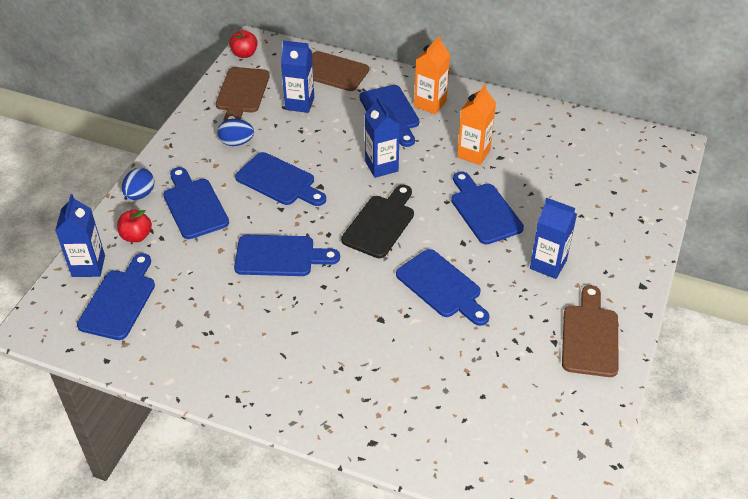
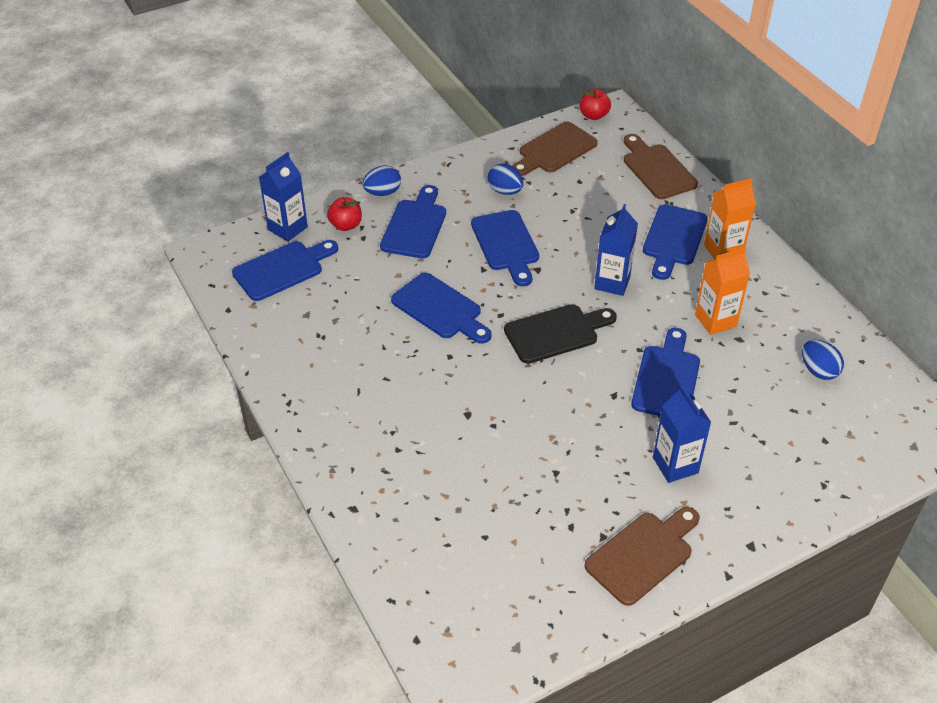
camera: 40 degrees right, 0 degrees up
(299, 103) = (597, 185): blue carton -> none
(441, 286) = (551, 421): blue cutting board -> none
(566, 150) = (818, 371): none -> blue egg

